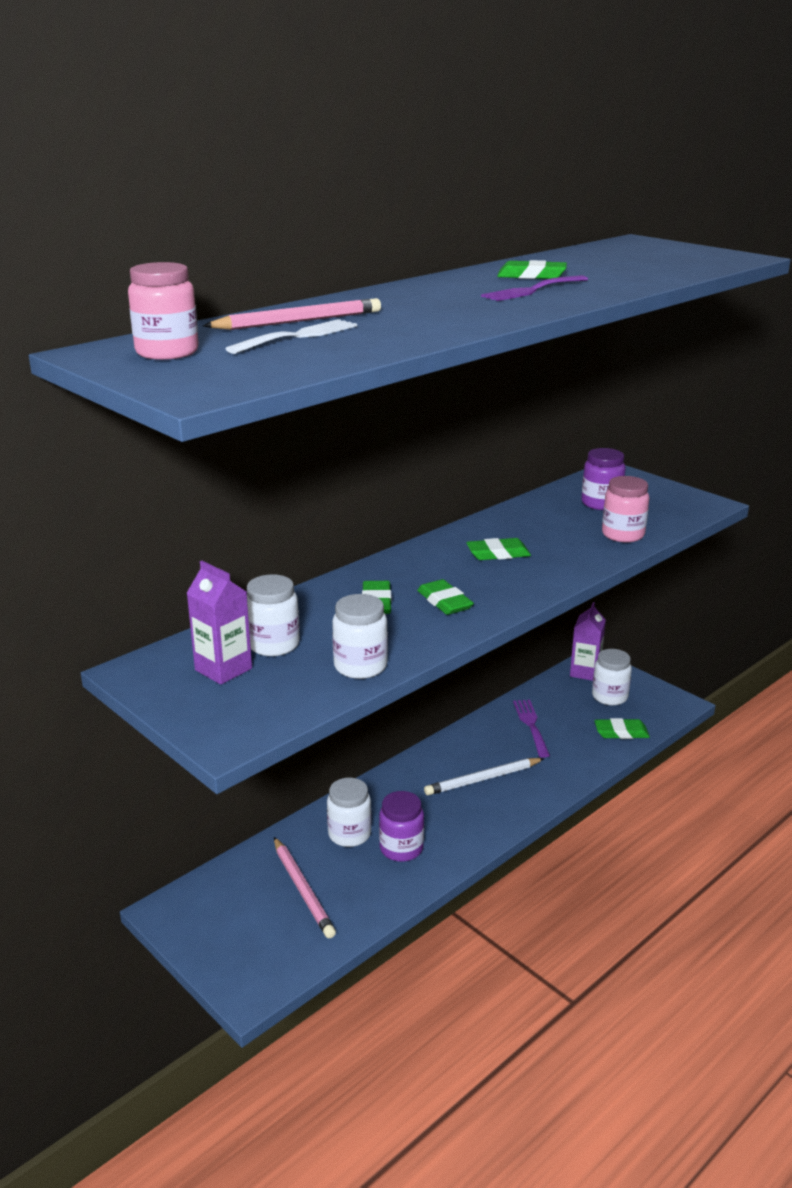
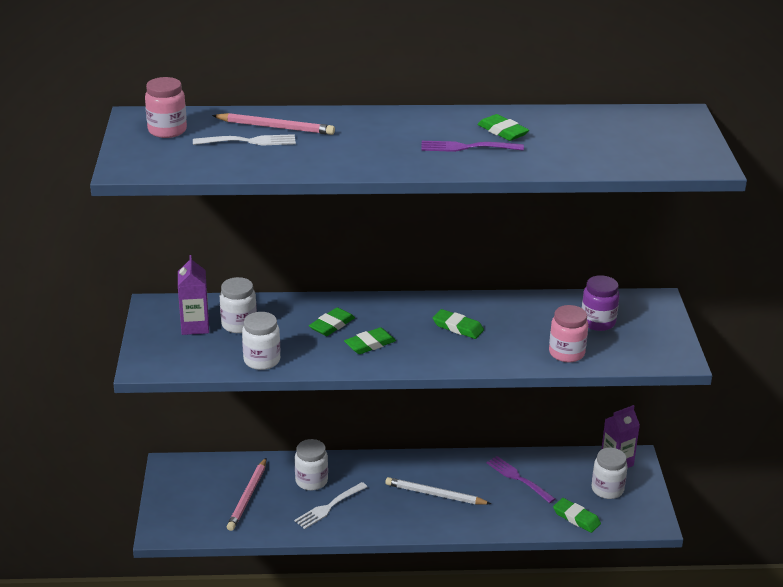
camera: 40 degrees right, 5 degrees up
(401, 848) = (329, 506): purple jar -> white fork
(444, 602) = (370, 344): green eraser -> green eraser turned 45 degrees clockwise
(531, 726) = (519, 478): purple fork -> purple fork turned 75 degrees counterclockwise

